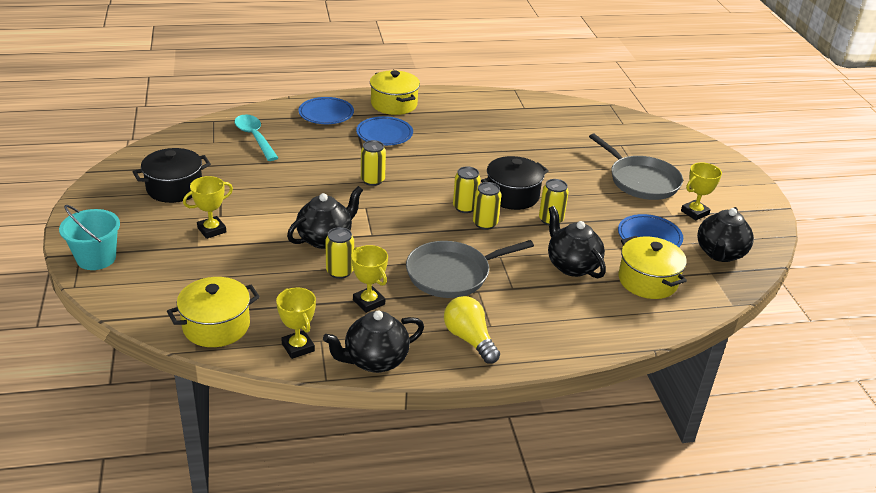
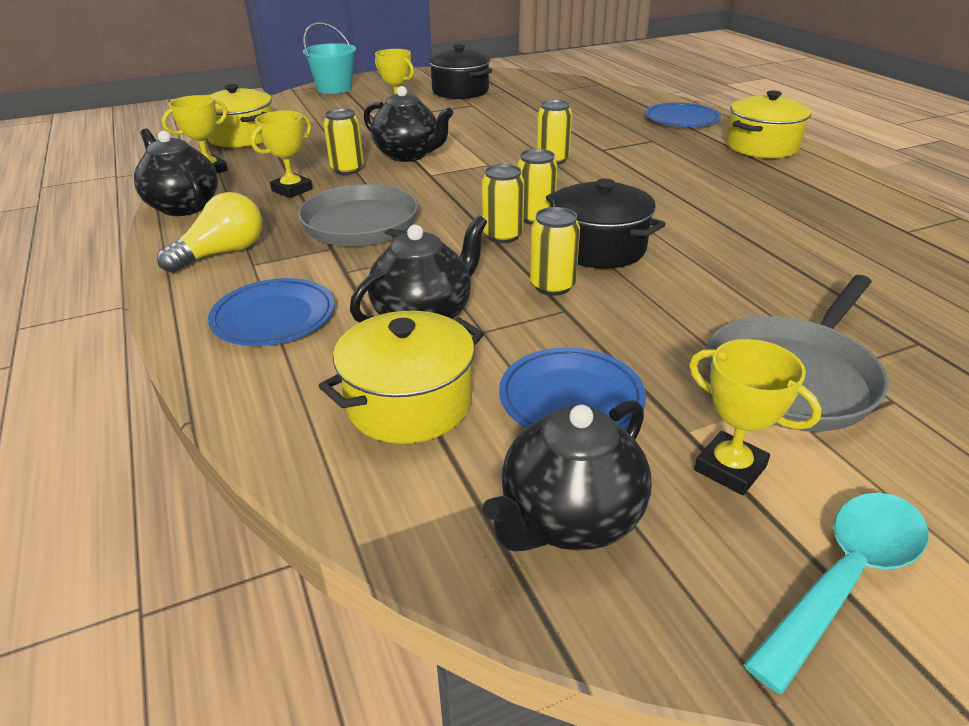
camera: 80 degrees right, 0 degrees up
(254, 137) = (586, 101): turquoise spoon -> turquoise spoon (845, 578)
(384, 134) = (673, 151): blue plate -> blue plate (274, 317)
(720, 254) = (569, 519): black teapot -> black teapot turned 60 degrees counterclockwise

